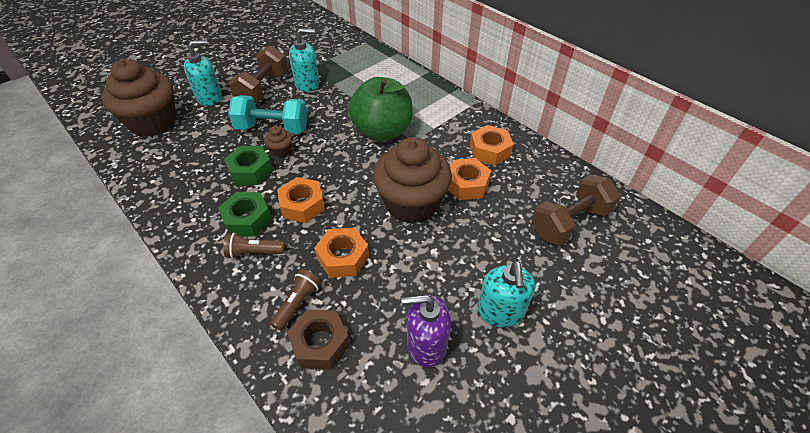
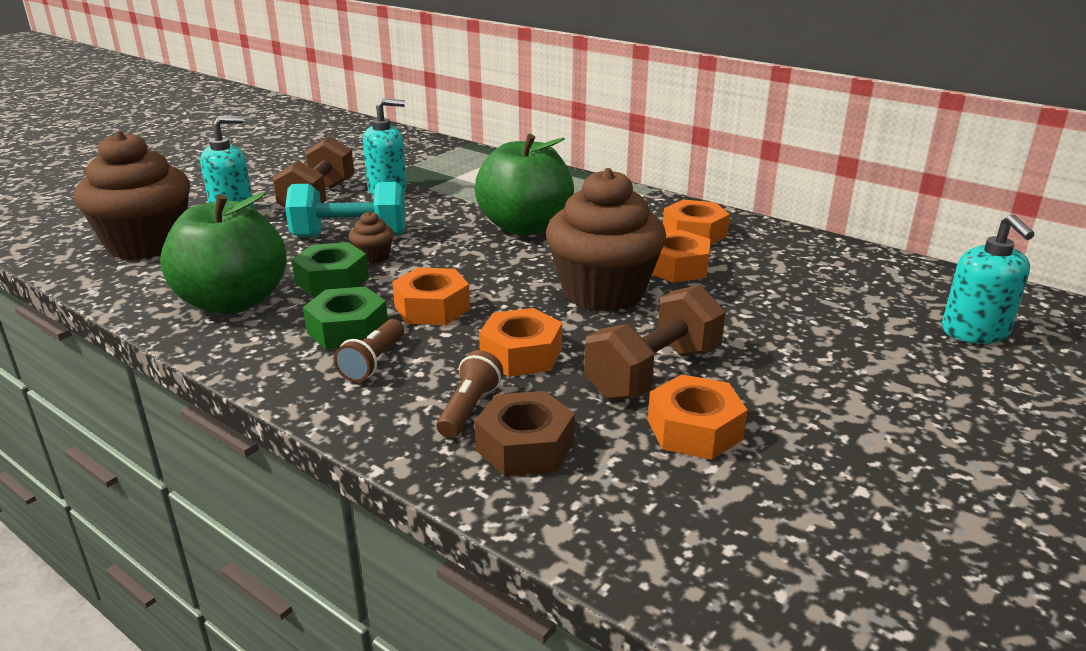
camera: 10 degrees left, 20 degrees down
(189, 184) = (233, 302): none -> green apple
(254, 252) = (373, 362): brown flashlight -> brown flashlight turned 60 degrees counterclockwise
(426, 345) = (694, 429): purple soap dispenser -> orange nut
(500, 311) = (789, 384): turquoise soap dispenser -> turquoise soap dispenser (975, 332)
(569, 222) = (843, 290): brown dumbbell -> brown dumbbell (653, 373)

